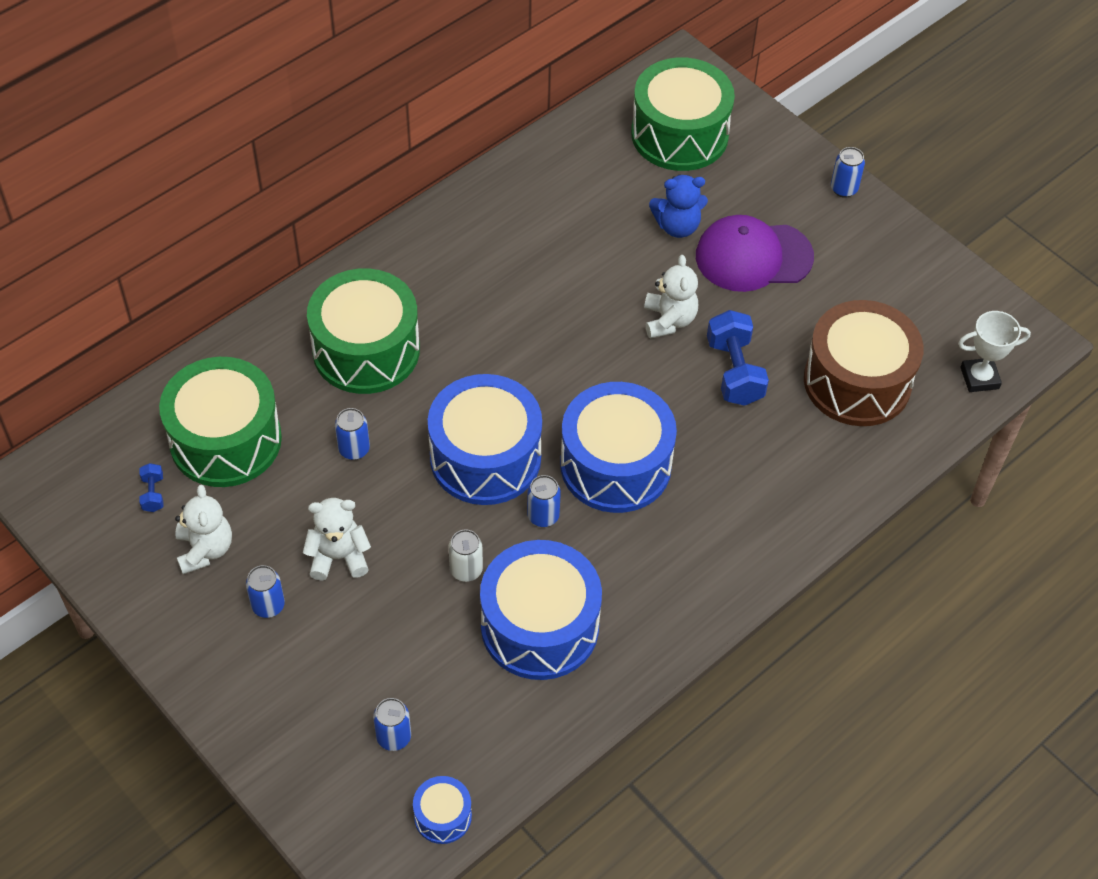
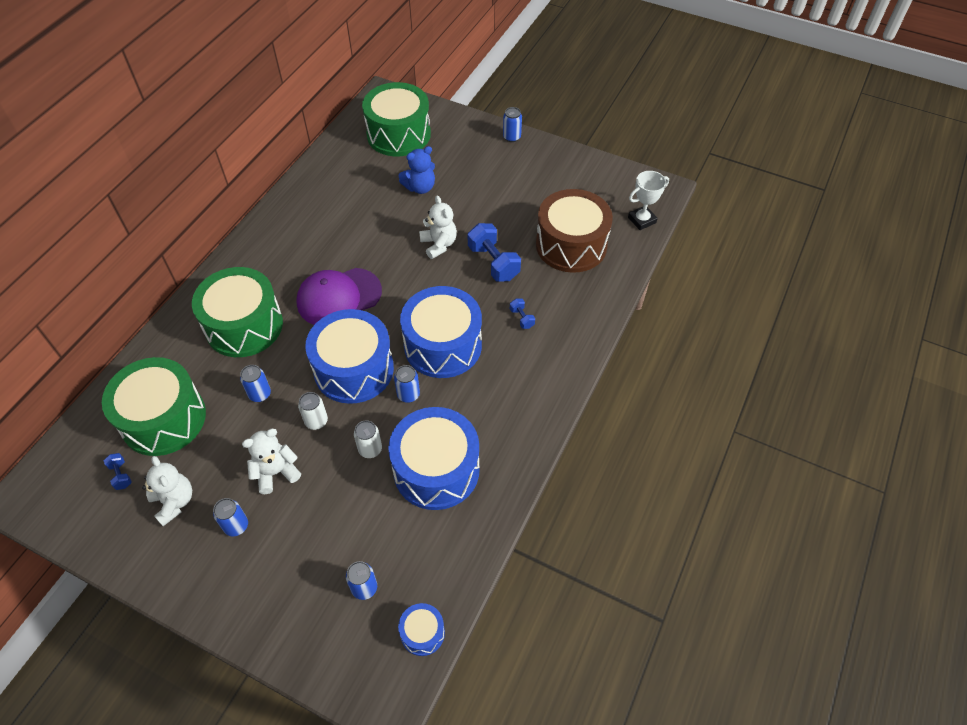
camera: 20 degrees left, 0 degrees up
(412, 510) = (316, 421): none -> white can
(739, 464) = (522, 318): none -> blue dumbbell
(753, 256) = (475, 191): purple cap -> purple cap (338, 297)

